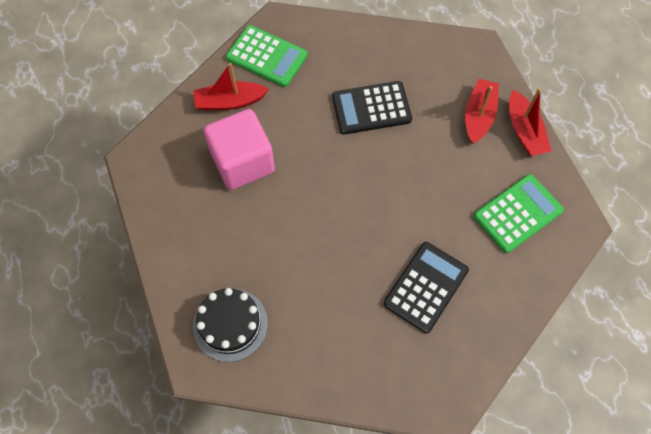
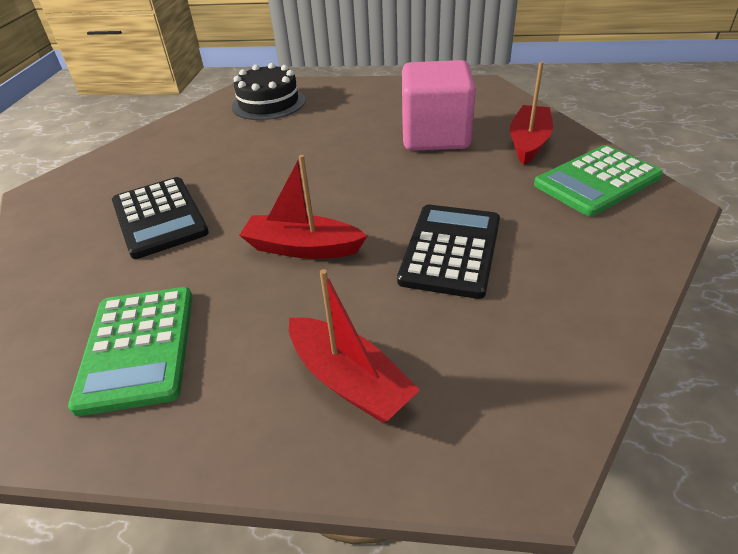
camera: 120 degrees right, 25 degrees down
(524, 131) = (263, 443): red boat -> red boat (302, 248)

